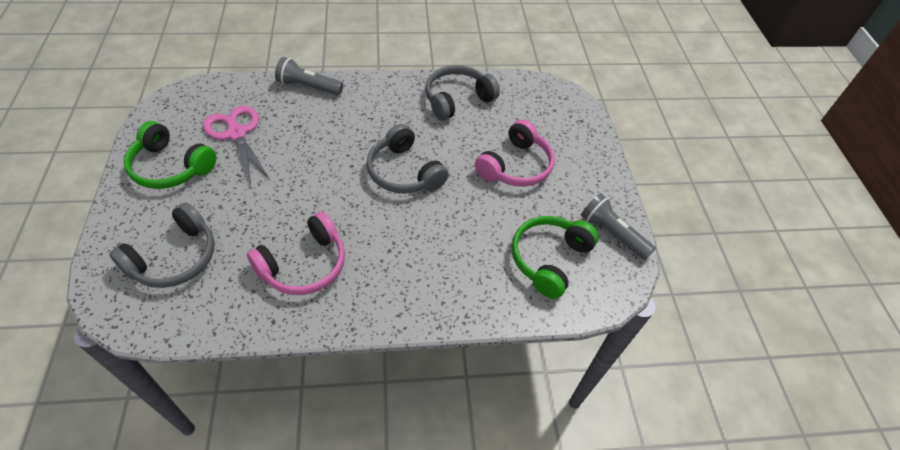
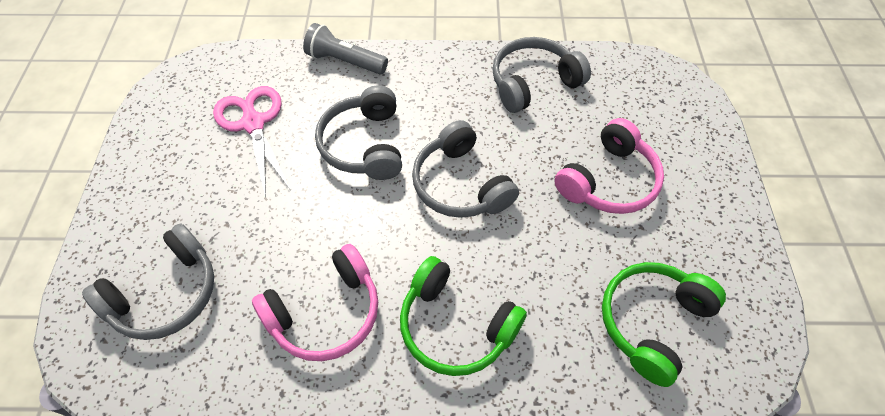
camera: 10 degrees right, 5 degrees up
(170, 167) = (171, 167): green headphones -> green headphones (455, 326)
(327, 146) = (364, 144): none -> grey headphones
(612, 234) = (741, 288): grey flashlight -> none

